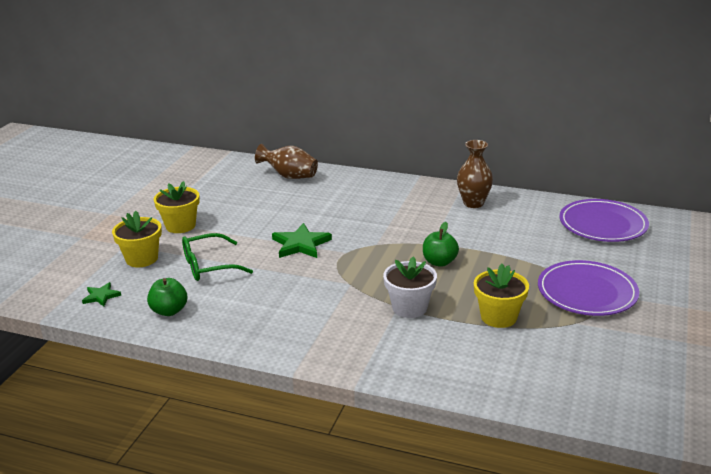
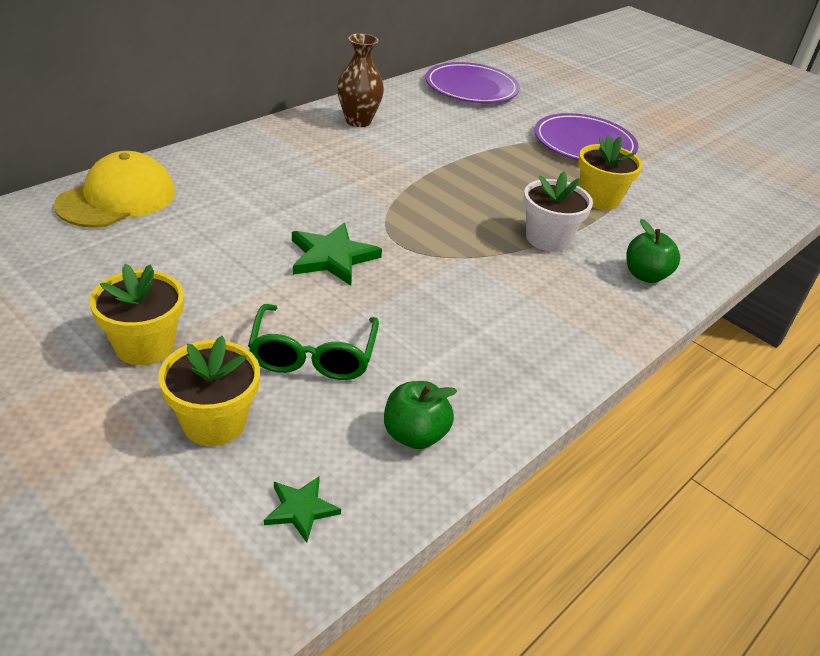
camera: 70 degrees left, 10 degrees up
(289, 176) = (117, 198): brown vase -> yellow cap
(439, 262) = (467, 187): green apple -> green apple (645, 275)

